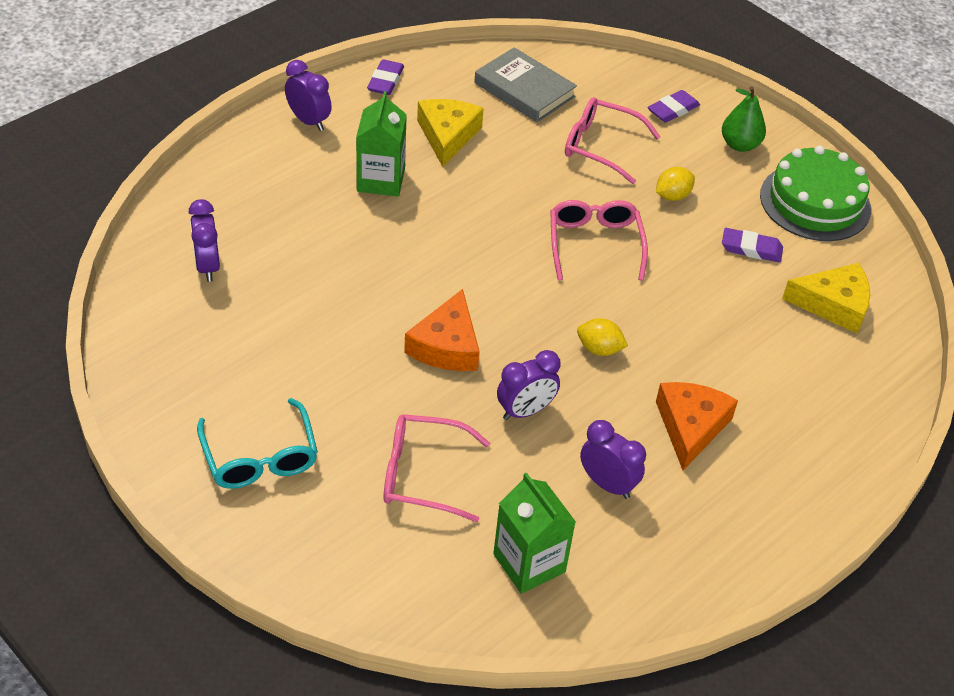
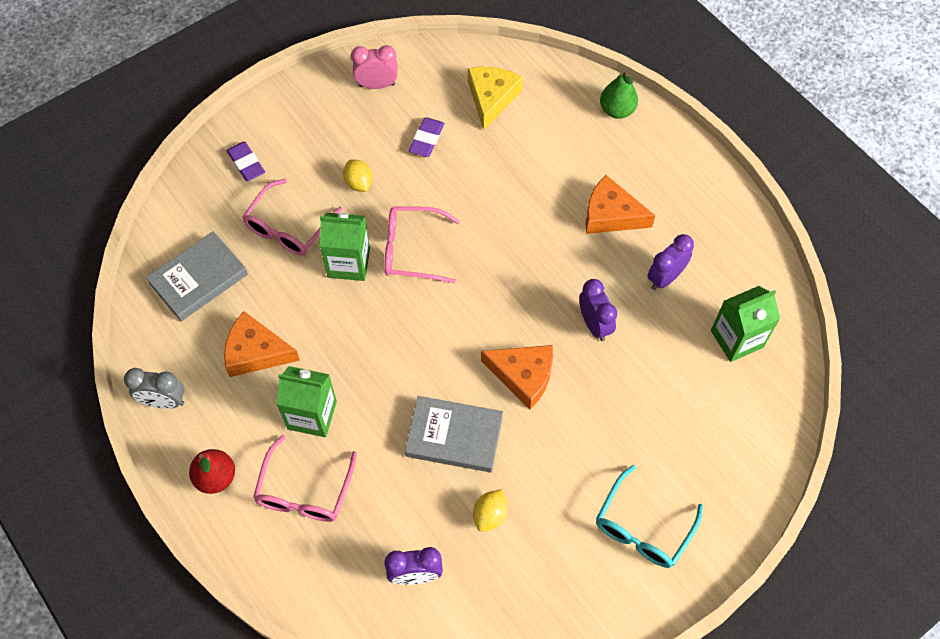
camera: 80 degrees left, 15 degrees up
(260, 458) = (642, 528): turquoise glasses -> turquoise glasses turned 135 degrees clockwise
(309, 121) = (216, 477): purple clock -> red pear
(365, 289) = (454, 436): none -> grey book
(385, 81) = (164, 401): purple eraser -> grey clock
(421, 475) = (658, 405): pink glasses -> pink glasses (304, 492)
(447, 136) = (256, 352): yellow cheese -> orange cheese
(566, 195) = (349, 263): none -> green carton
(599, 349) = (531, 264): yellow lemon -> yellow lemon (490, 515)
(740, 145) = (300, 122): green pear -> green pear (617, 110)
(815, 202) = (377, 85): green cake -> pink clock

